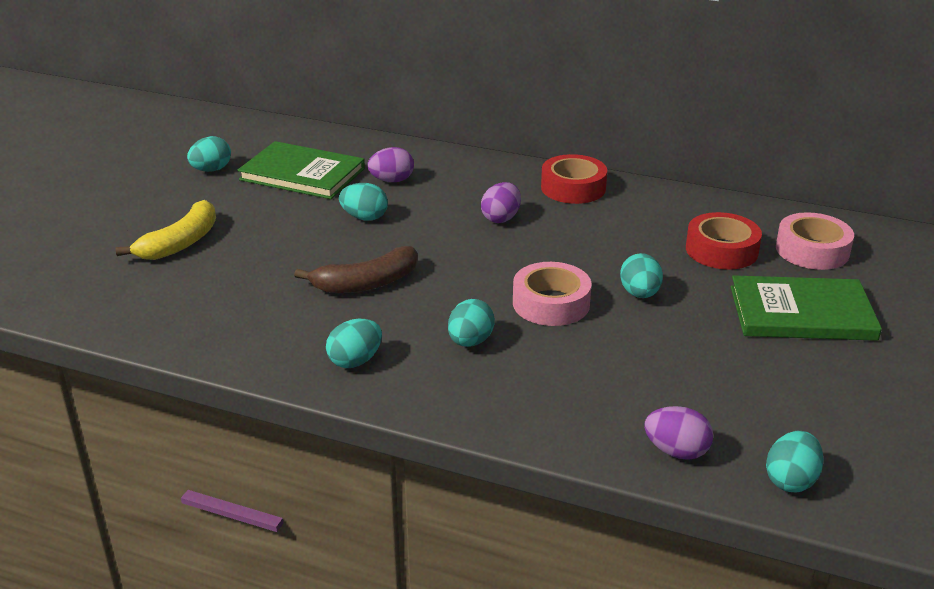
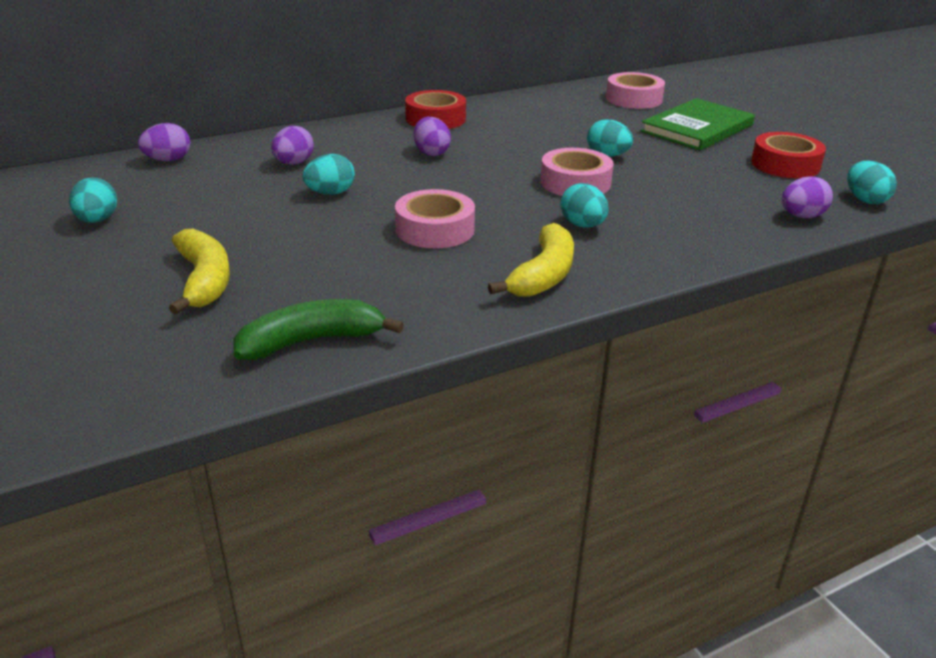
camera: 50 degrees left, 0 degrees up
(149, 316) = (311, 341): none -> green banana
(302, 174) = (202, 189): green book -> none
(327, 141) = (168, 160): none -> purple egg
(355, 361) = (543, 275): turquoise egg -> yellow banana
(366, 283) = (435, 229): brown banana -> pink tape
(721, 250) = (594, 117): red tape -> red tape (785, 164)

